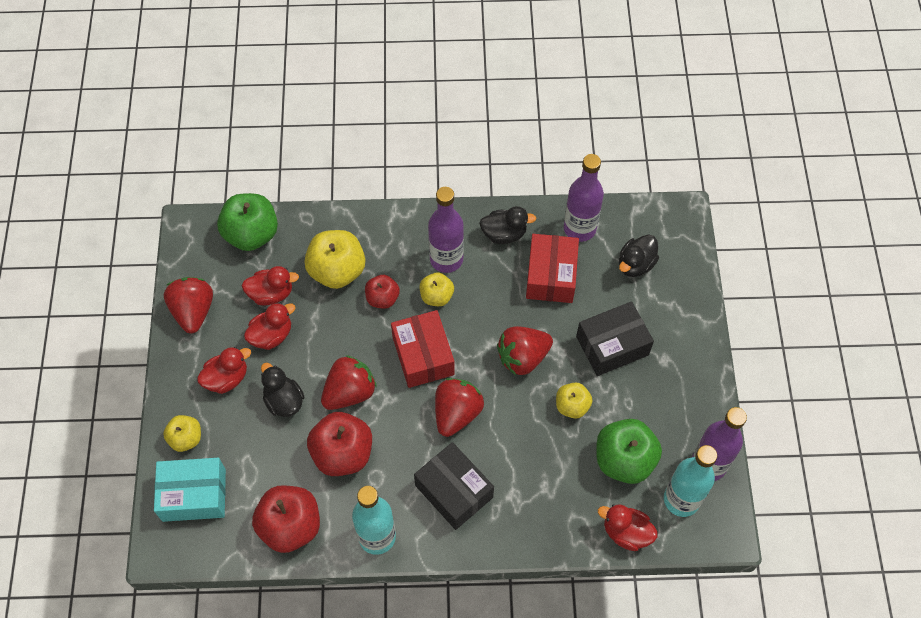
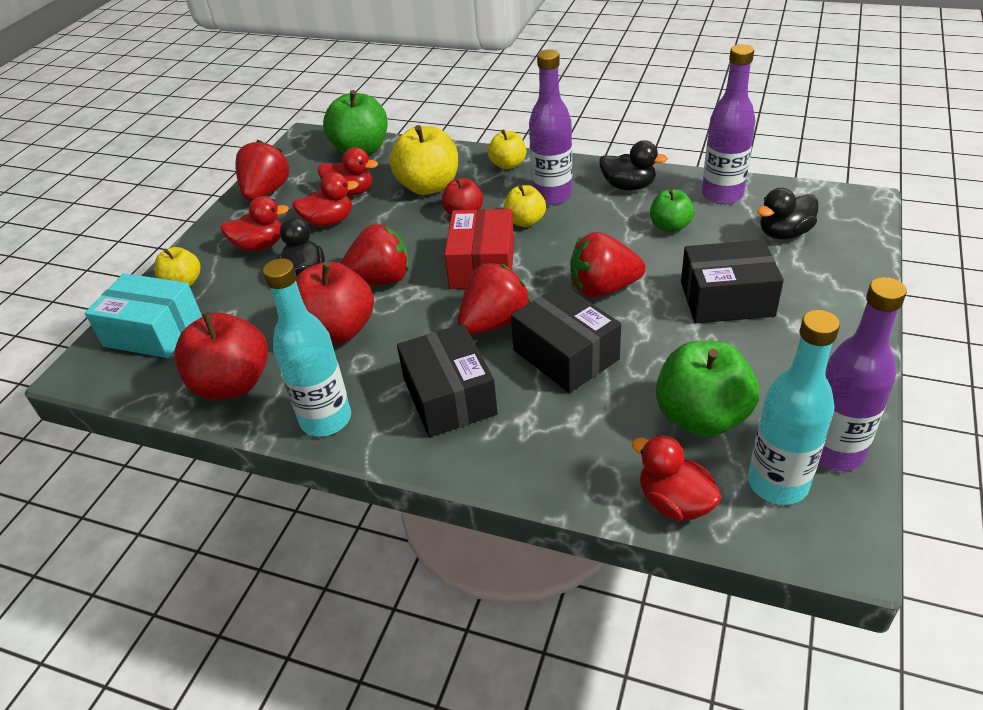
camera: 25 degrees right, 20 degrees down
(519, 430) = (565, 355): none -> black box
(551, 276) = (670, 226): red box -> green apple
(572, 406) = (648, 345): yellow apple -> yellow apple (508, 164)

